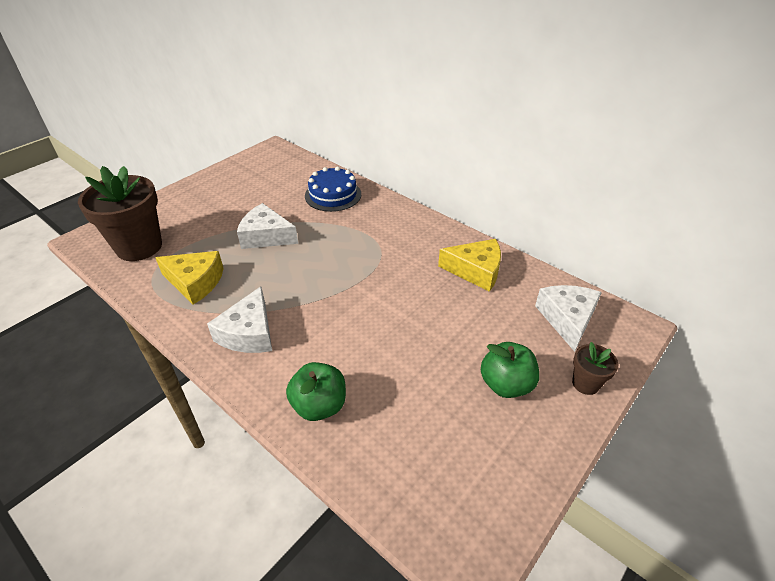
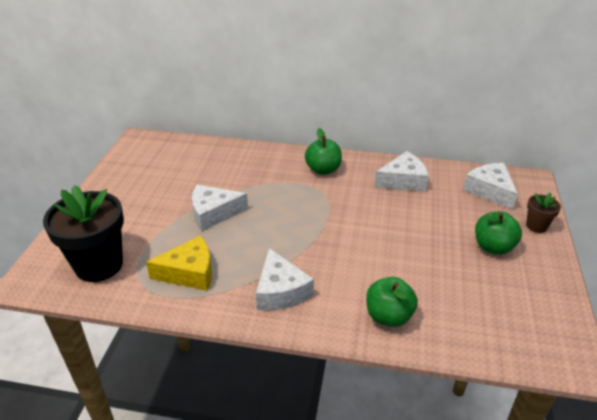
camera: 30 degrees left, 5 degrees down
(139, 247) = (99, 265): brown flower pot -> black flower pot
(333, 195) = (237, 161): blue cake -> none
(404, 230) = (323, 170): none -> green apple
(476, 271) = (403, 181): yellow cheese -> white cheese

